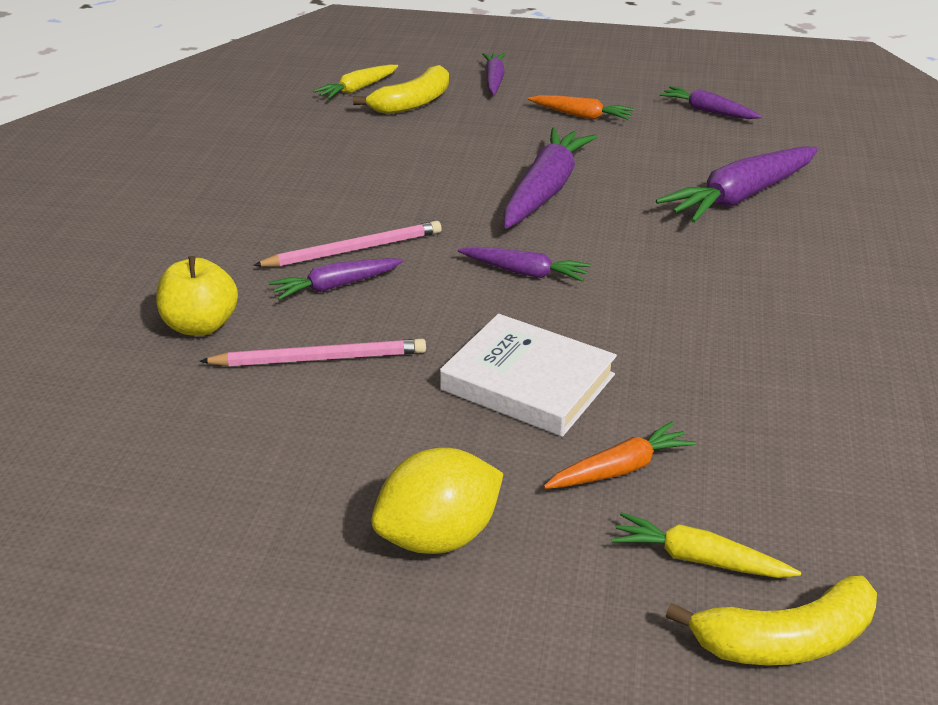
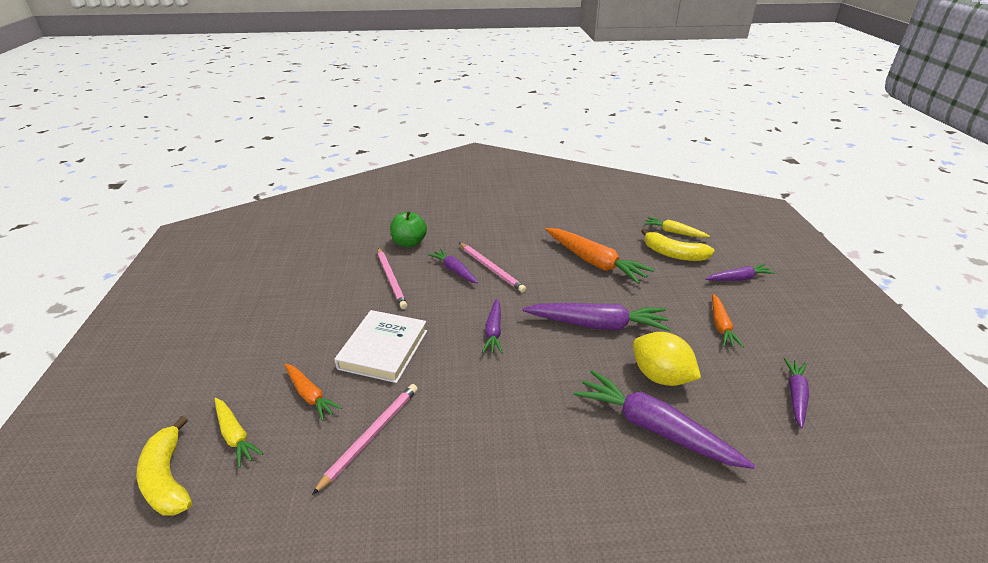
camera: 75 degrees right, 0 degrees up
(200, 326) = (409, 243): yellow apple -> green apple
(395, 161) = (594, 262): none -> orange carrot
(438, 537) = (261, 340): yellow lemon -> yellow lemon (660, 376)
(698, 559) = (235, 436): yellow carrot -> yellow carrot turned 135 degrees clockwise
(721, 408) = (371, 436): none -> pink pencil

